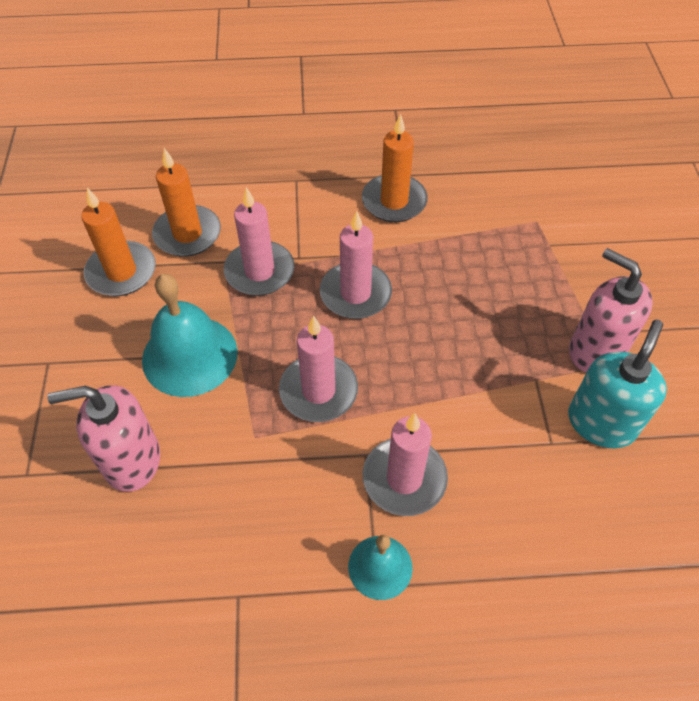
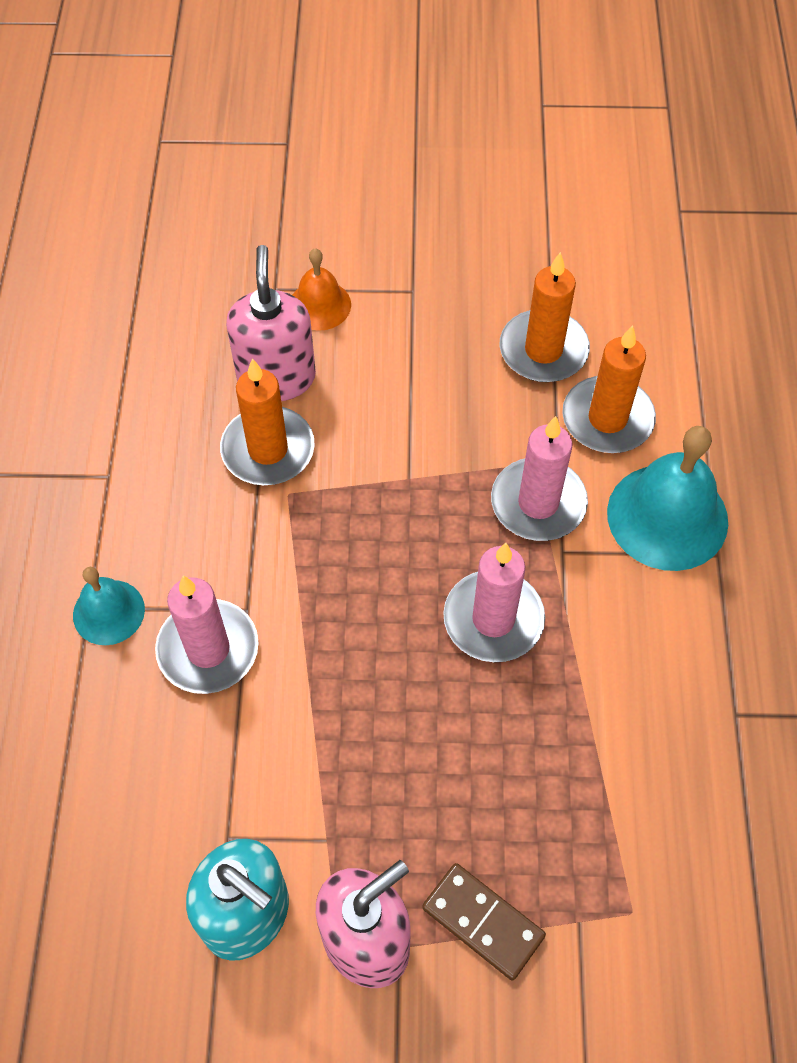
camera: 95 degrees right, 5 degrees up
(52, 433) = (320, 305): none -> orange bell
(189, 355) = (408, 426): turquoise bell -> turquoise bell (667, 516)
(318, 391) = (341, 564): pink candle -> none
(394, 201) = (674, 690): orange candle -> orange candle (268, 449)
(564, 290) = (482, 922): none -> brown domino

